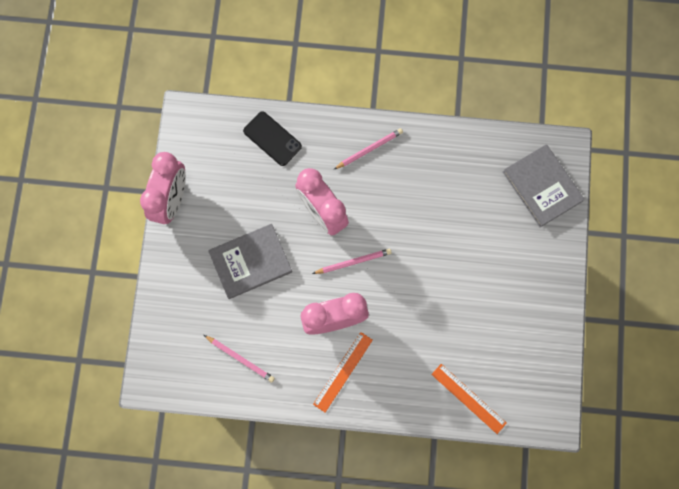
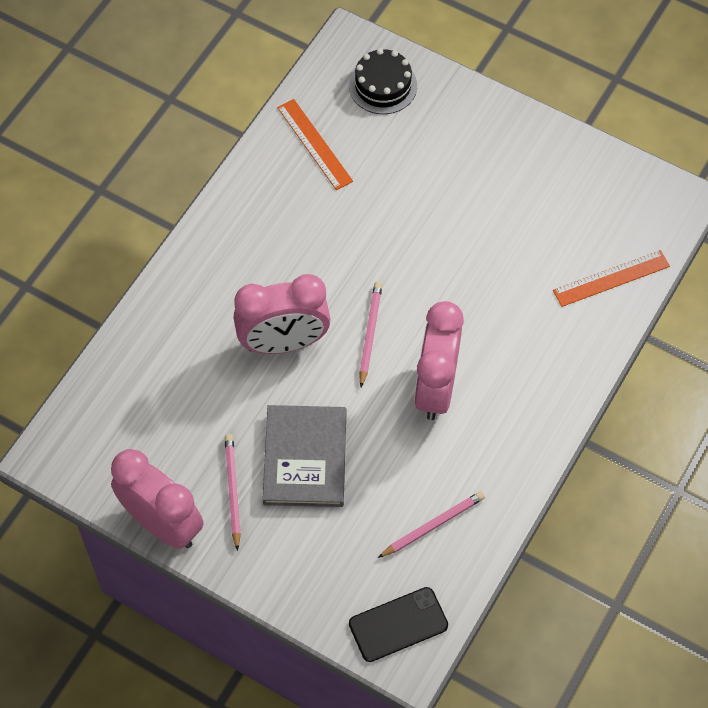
camera: 65 degrees left, 15 degrees down
(272, 138) = (146, 360): black phone -> black phone (398, 624)
(343, 372) = (510, 407): orange ruler -> orange ruler (314, 144)
(369, 149) = (228, 252): pink pencil -> pink pencil (233, 491)
(542, 186) = (383, 86): grey book -> black cake

